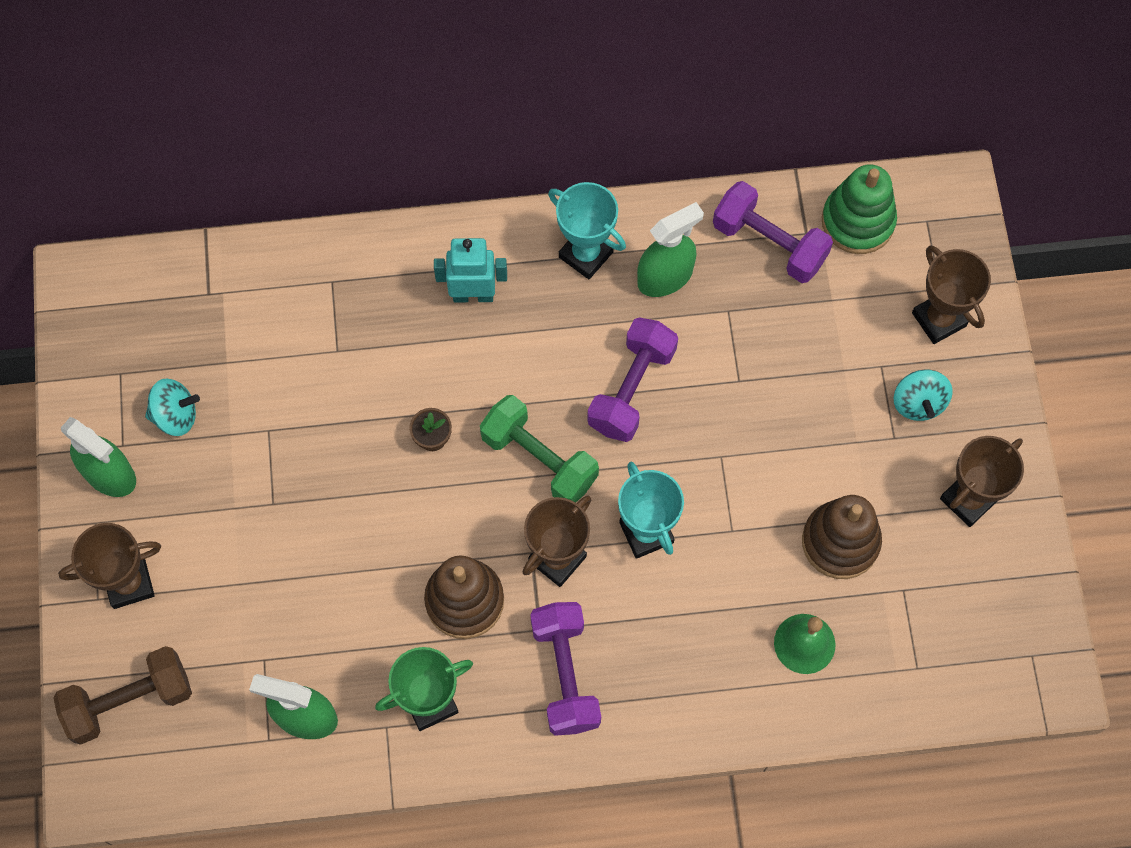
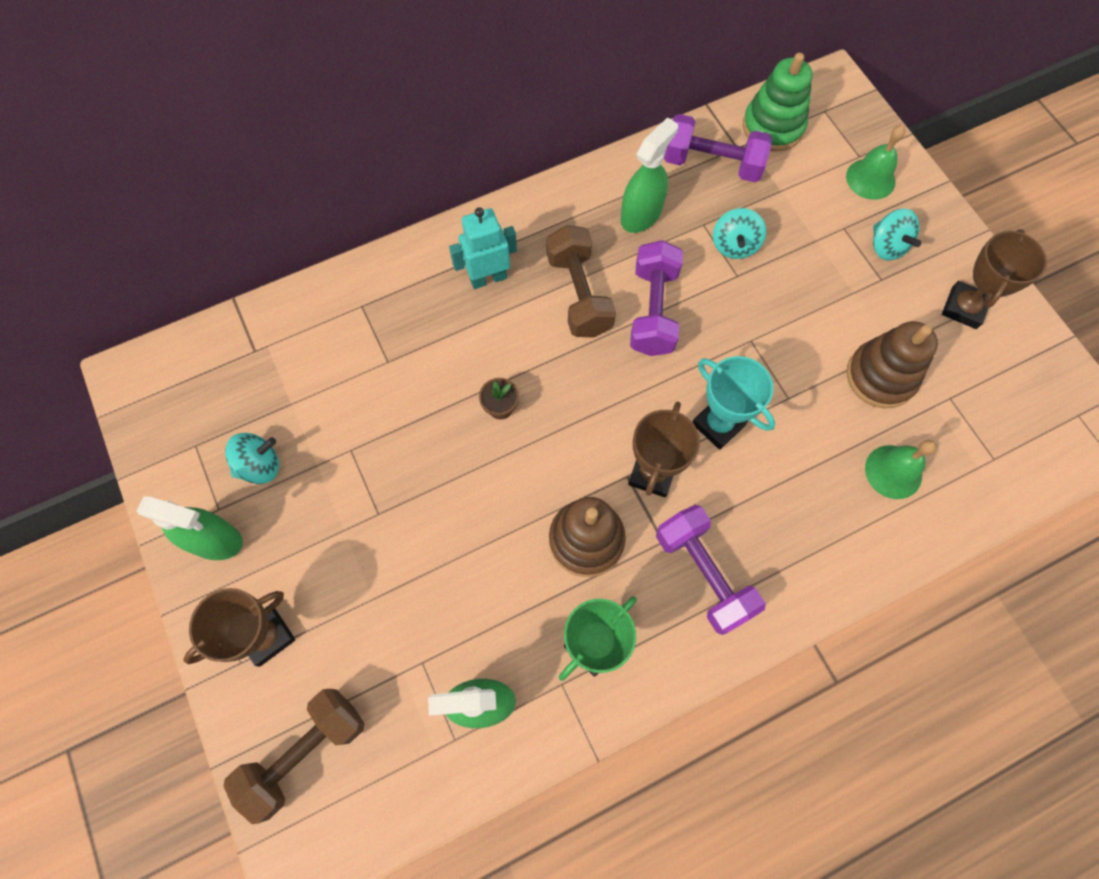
camera: 20 degrees left, 0 degrees up
(539, 459) = (600, 394): green dumbbell -> none
(561, 344) = (579, 294): none -> brown dumbbell
(586, 254) = (569, 217): turquoise trophy -> none
(751, 346) = (734, 245): none -> turquoise spinning top
(939, 319) = (870, 179): brown trophy -> green bell

